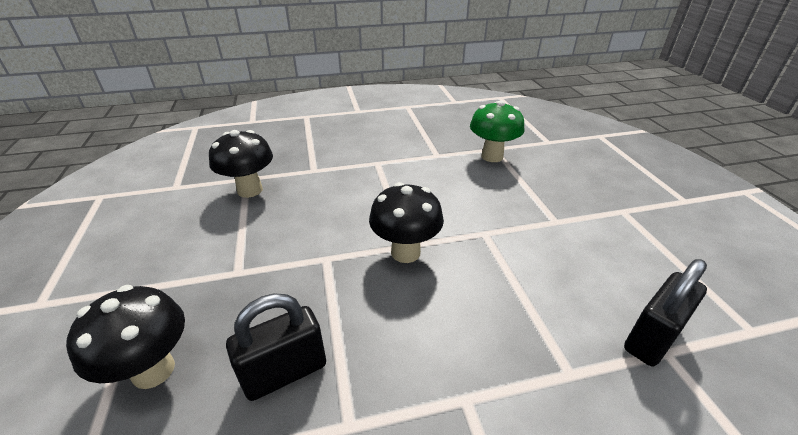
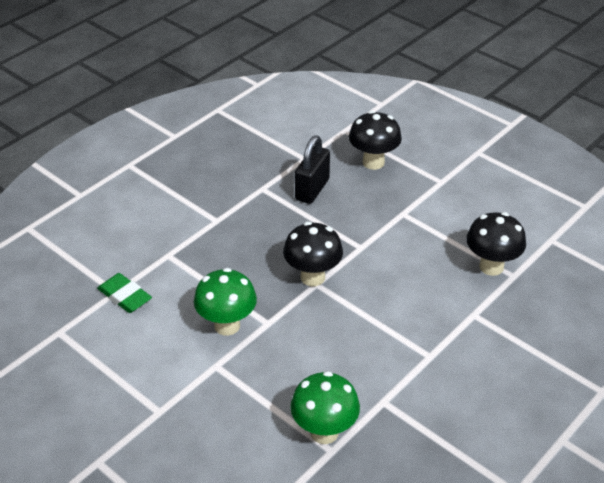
camera: 145 degrees right, 5 degrees up
(528, 248) = (227, 325): none -> green mushroom
(651, 338) = (124, 296): black padlock -> green eraser

